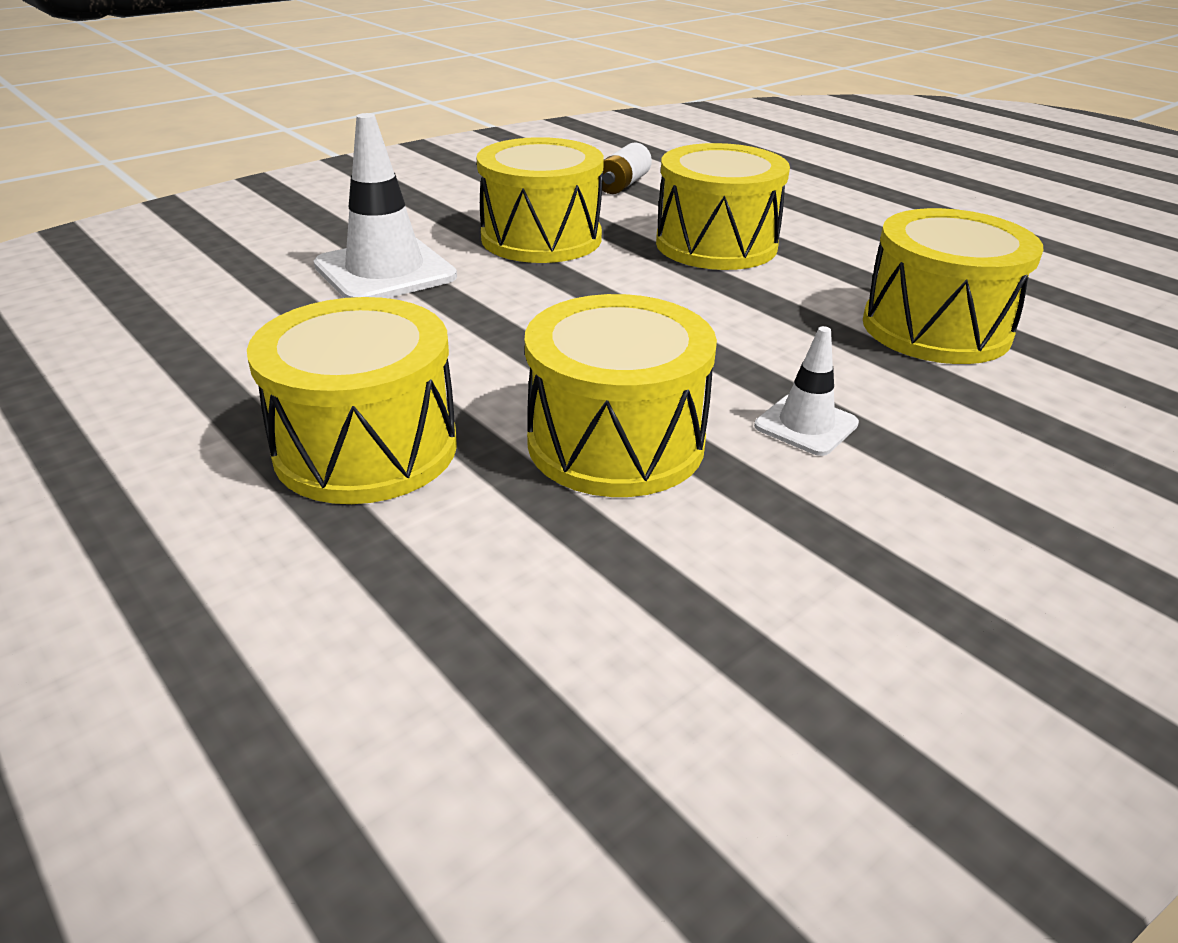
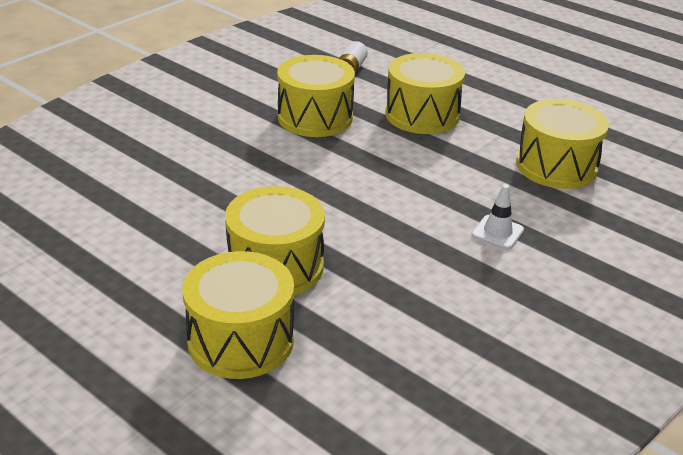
camera: 10 degrees left, 0 degrees up
(385, 271) = (230, 150): white traffic cone -> none
(615, 442) = (403, 251): yellow drum -> yellow drum (241, 340)

